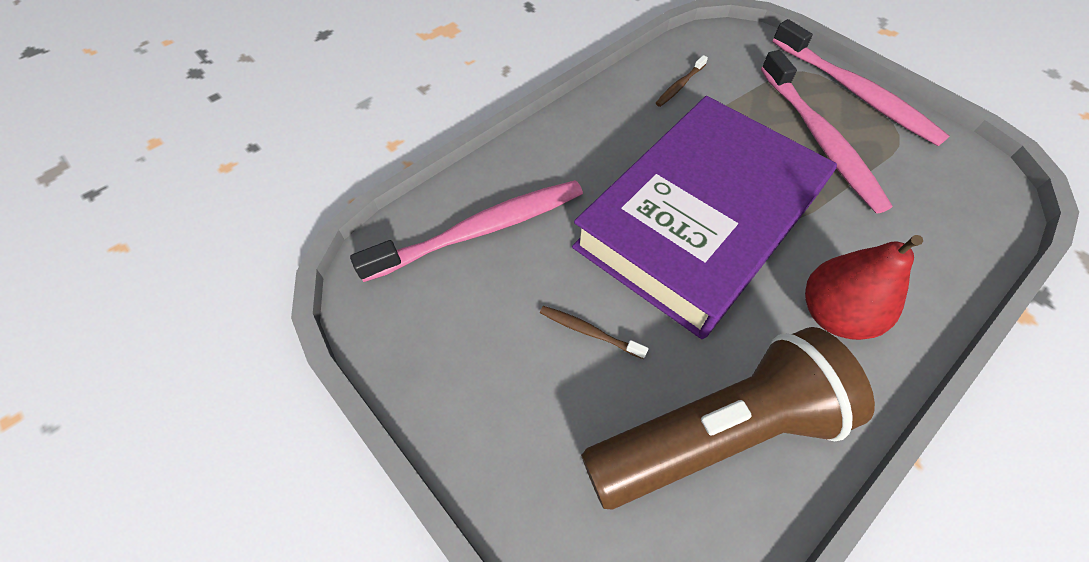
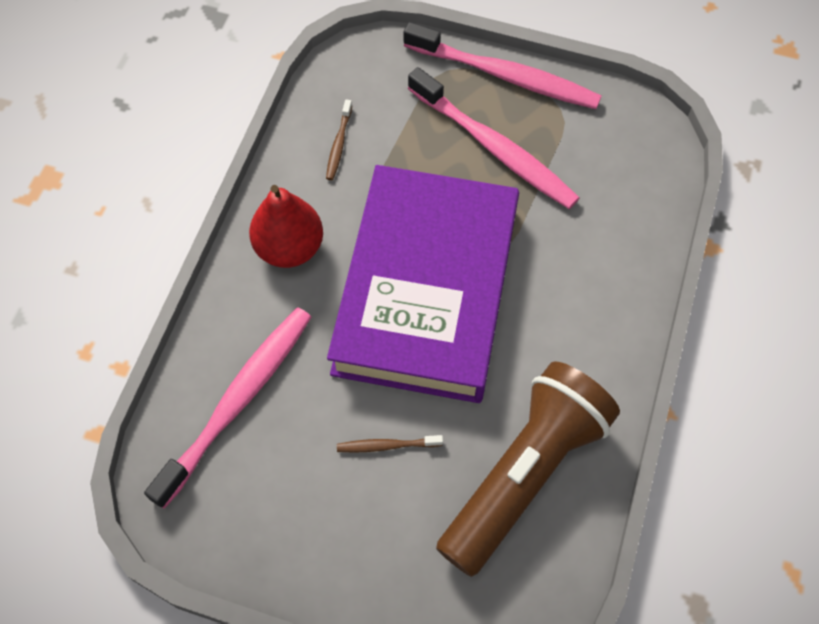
camera: 30 degrees left, 5 degrees up
(834, 314) = (571, 325): red pear -> red pear (289, 248)

